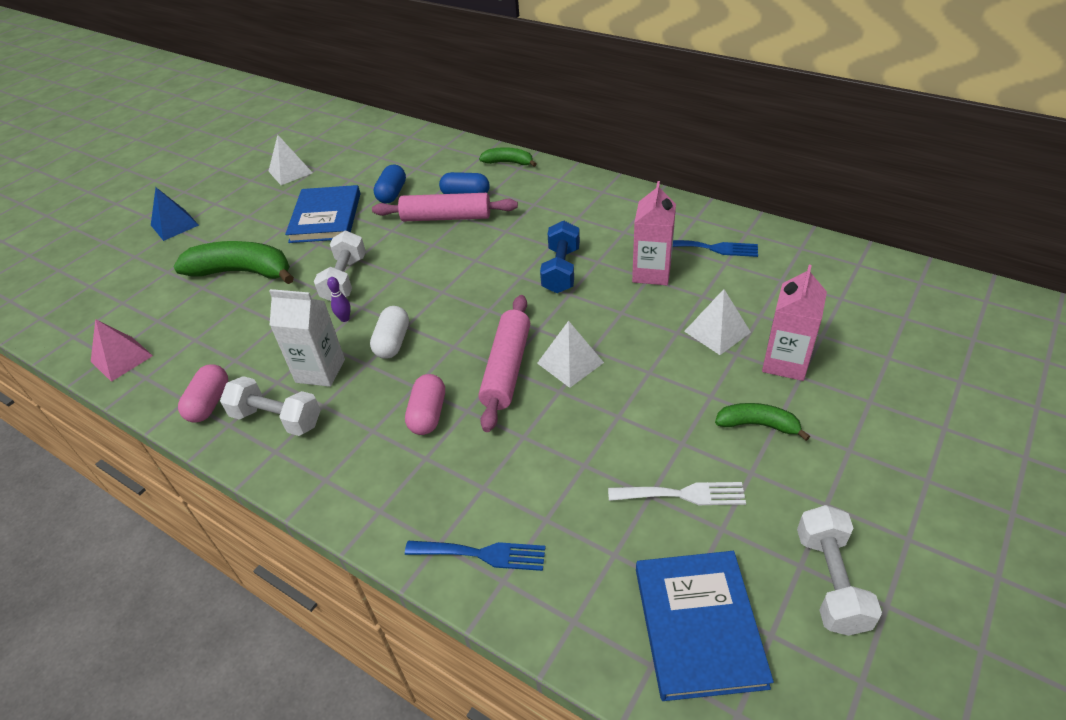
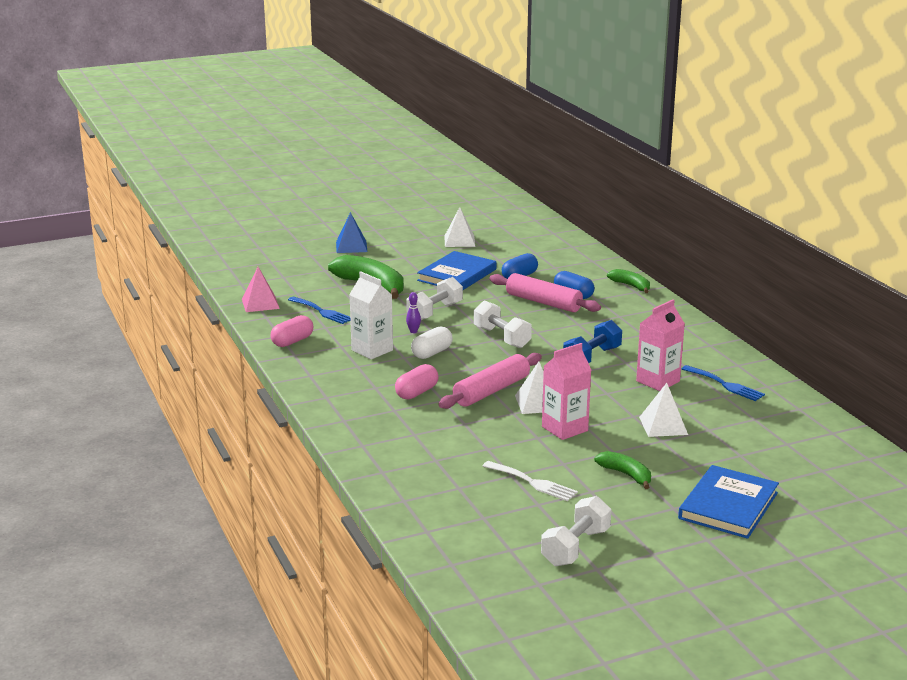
camera: 30 degrees right, 20 degrees down
(277, 419) = (324, 362): white dumbbell -> white dumbbell (501, 337)
(482, 554) = (382, 458): blue fork -> blue fork (322, 311)
(698, 626) = (472, 529): blue book -> blue book (728, 506)
(785, 363) = (690, 457): pink carton -> pink carton (564, 429)

